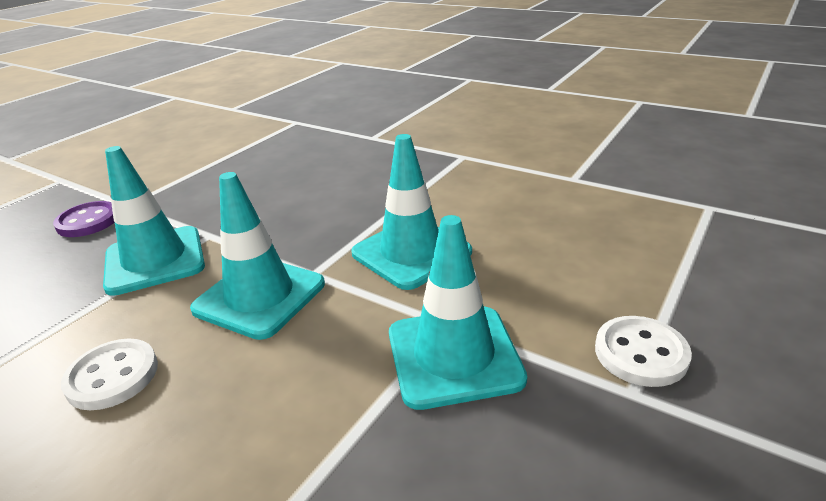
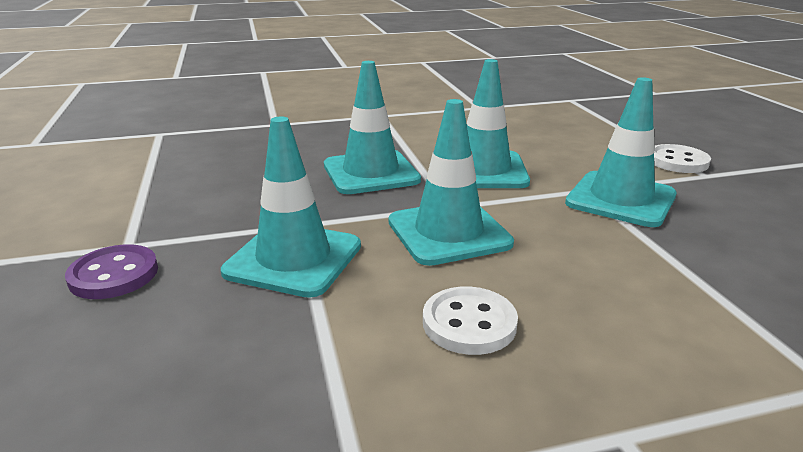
camera: 50 degrees left, 5 degrees down
(333, 212) = (371, 173): none -> turquoise traffic cone

